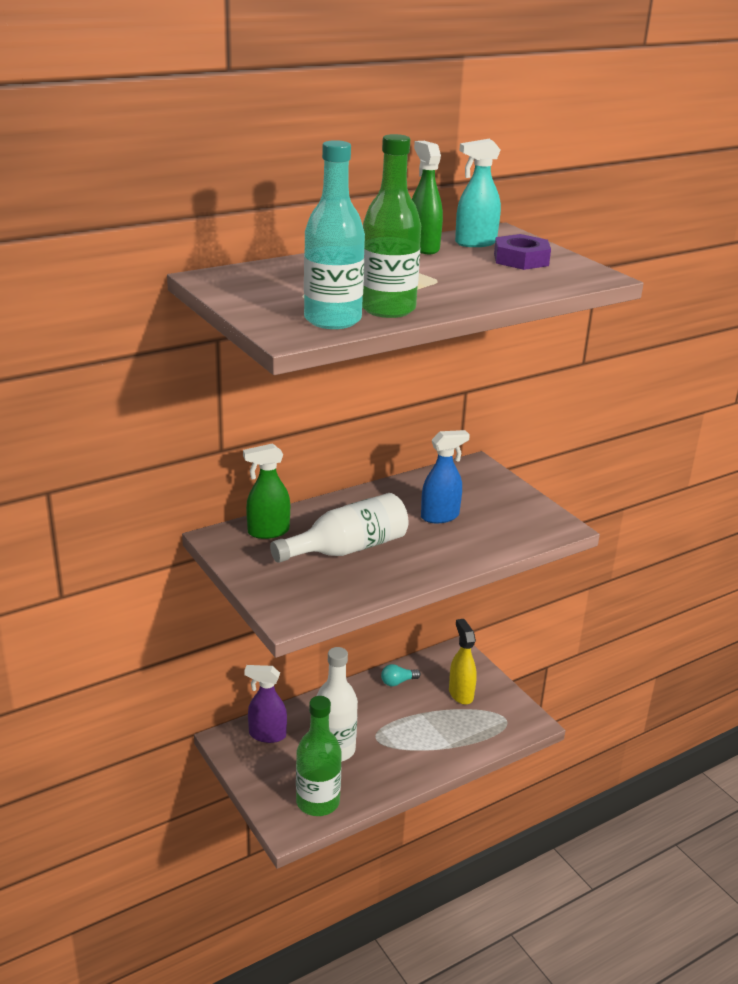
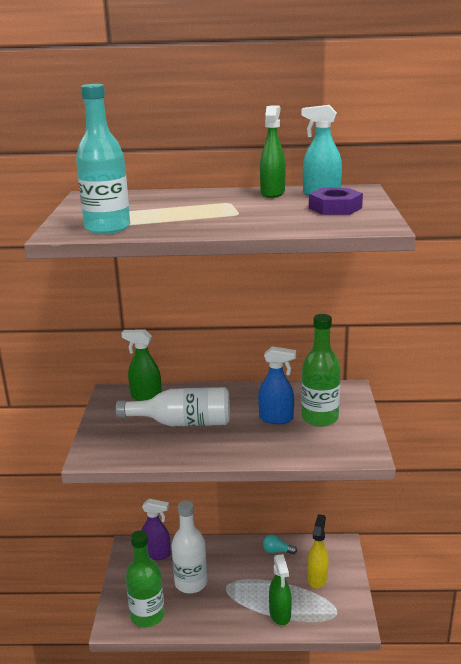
camera: 35 degrees right, 5 degrees down
(267, 735) = (157, 554): purple spray bottle -> purple spray bottle turned 150 degrees clockwise
(387, 309) = (160, 226): green bottle -> green bottle (319, 418)
(454, 743) = (280, 614): none -> green spray bottle

